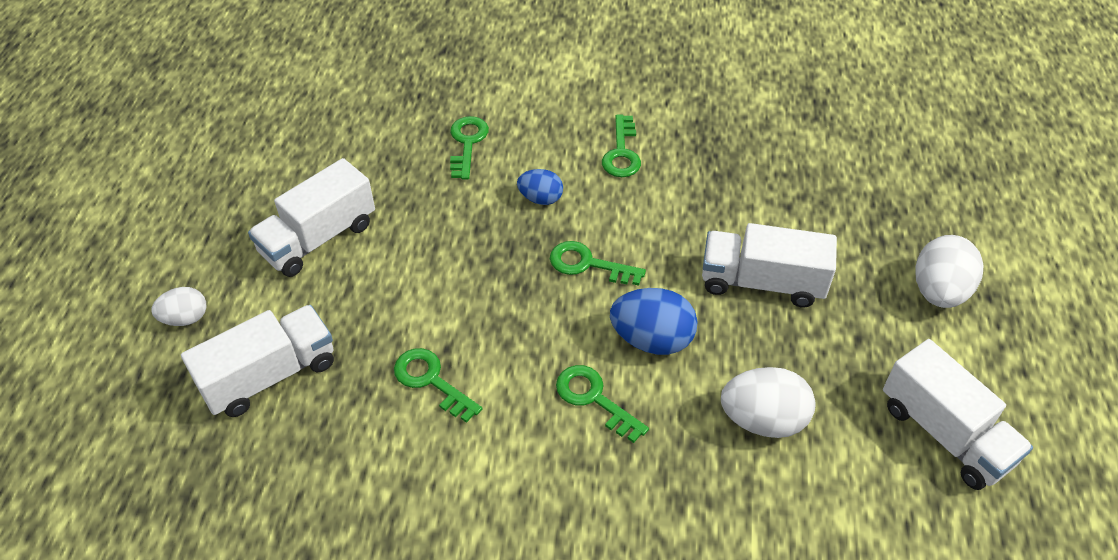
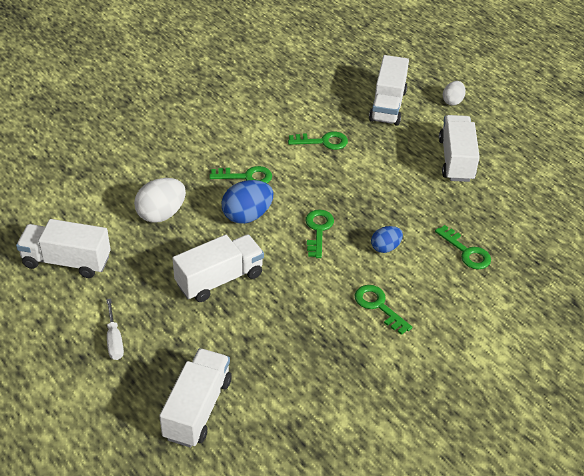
camera: 135 degrees right, 5 degrees down
(588, 264) = (318, 230): green key -> green key turned 60 degrees counterclockwise
(892, 177) = (197, 409): none -> white truck
(938, 291) = (114, 340): white egg -> white screwdriver

